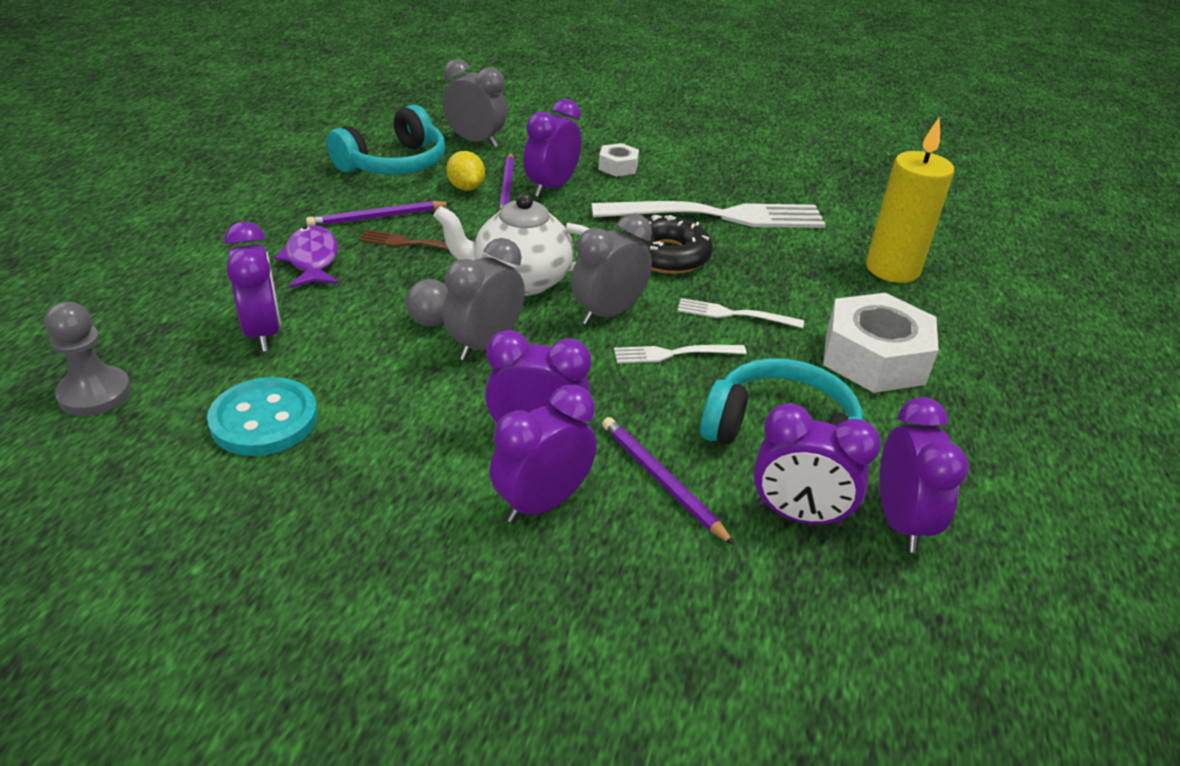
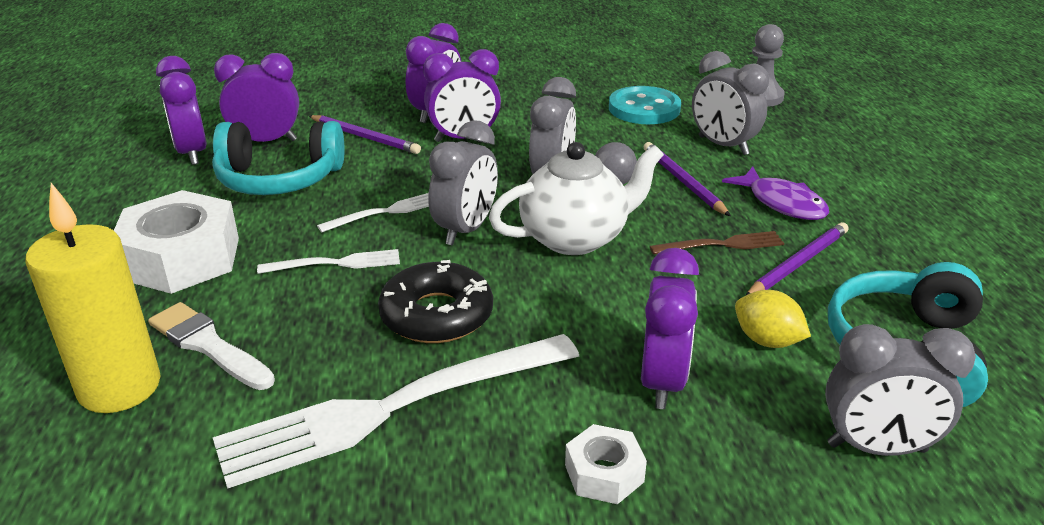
camera: 160 degrees right, 5 degrees down
(263, 333) = (723, 146): purple clock -> grey clock
(507, 188) = (717, 358): purple pencil -> purple pencil (682, 181)
(836, 279) = (208, 345): none -> white brush

